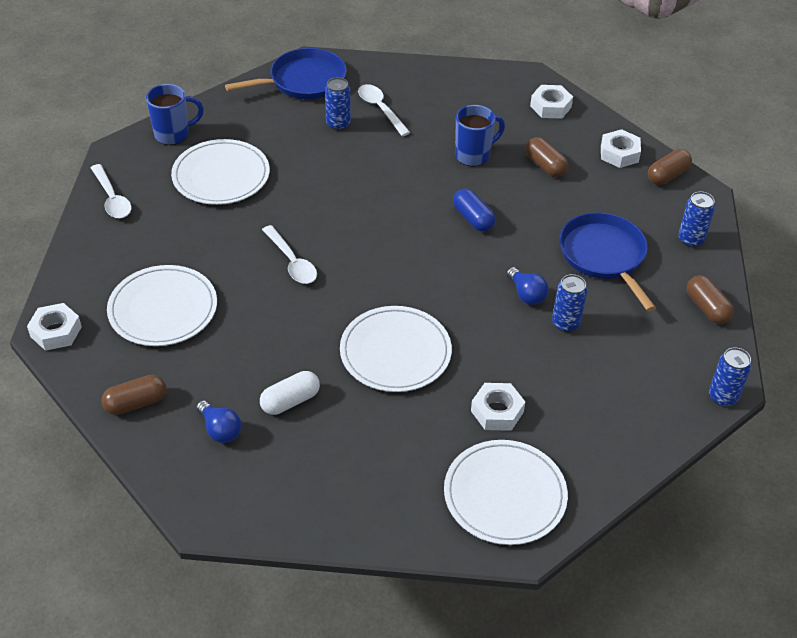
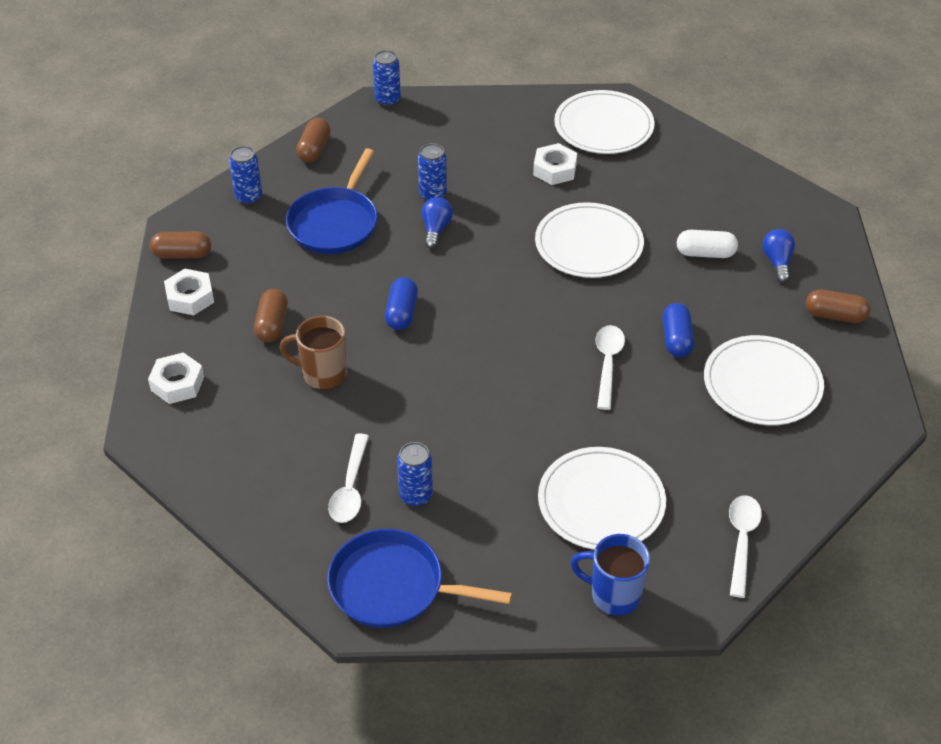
camera: 140 degrees left, 0 degrees up
(56, 331) = (877, 416): white nut -> none
(255, 308) = (676, 339): none -> blue capsule
(473, 155) = (323, 374): blue mug -> brown mug

